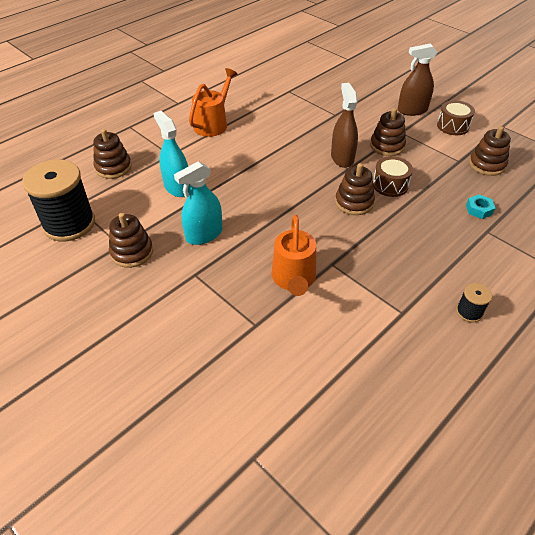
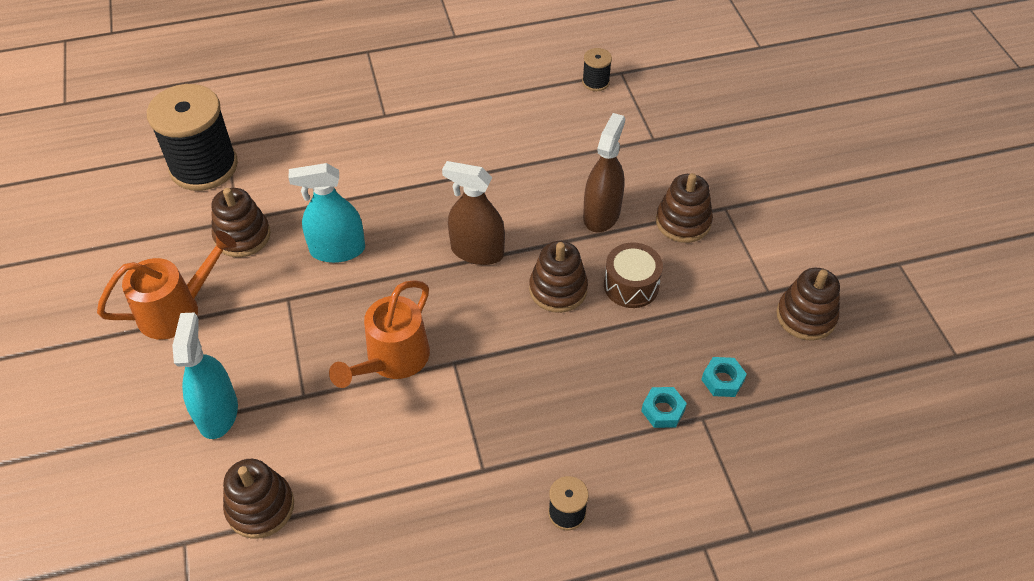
camera: 30 degrees right, 5 degrees up
(113, 167) = (305, 107): brown stacking toy -> brown stacking toy (260, 507)
(177, 187) = (357, 168): turquoise spray bottle -> turquoise spray bottle (218, 413)
(213, 123) = (474, 88): orange watering can -> orange watering can (178, 309)
(279, 99) = (595, 82): none -> black spool
(412, 110) = (777, 177): brown spray bottle -> brown spray bottle (477, 251)
(453, 126) = (816, 230): brown drum -> none
(465, 237) = (663, 410): none -> turquoise nut

